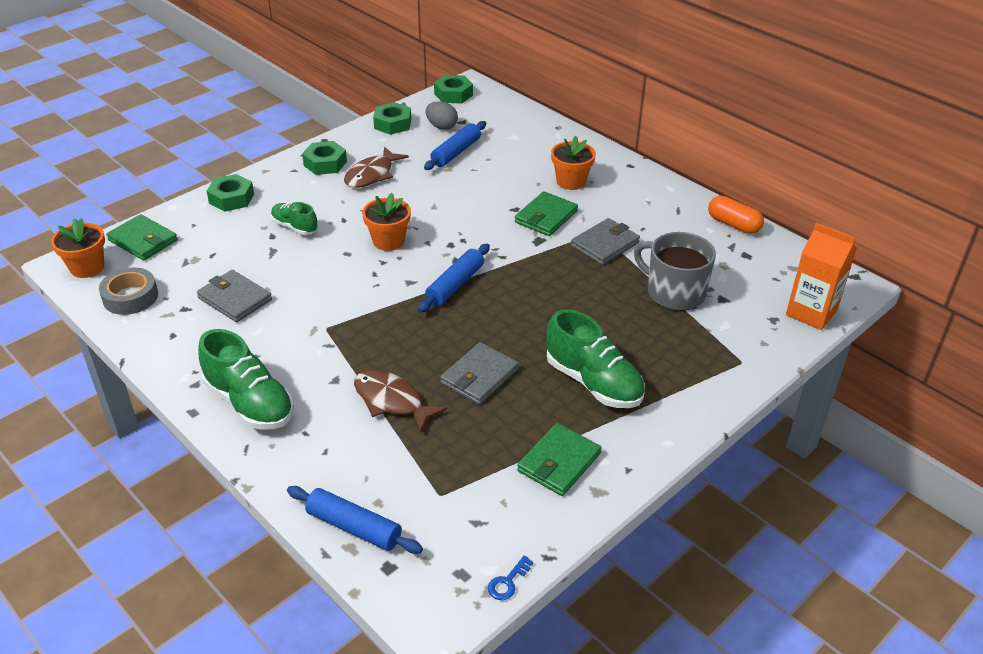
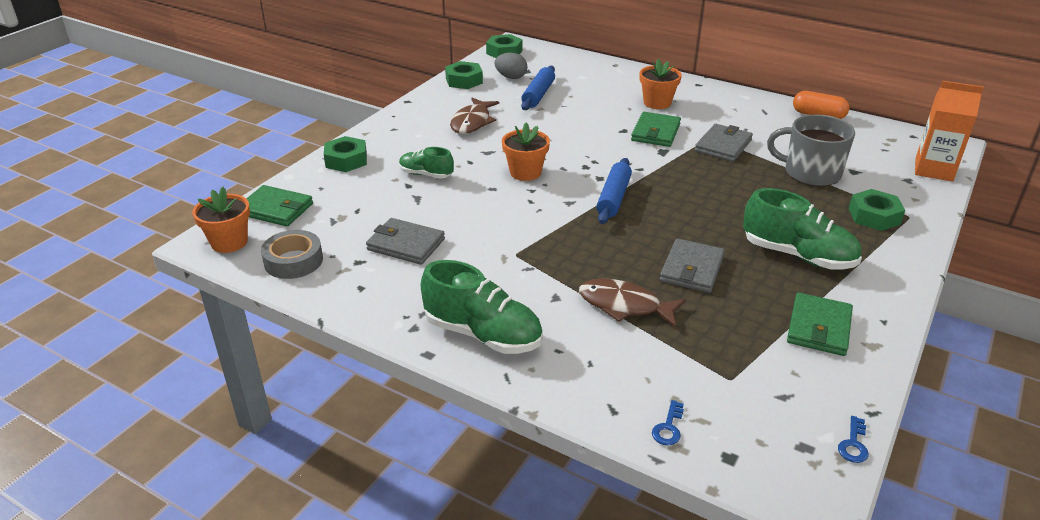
camera: 15 degrees left, 5 degrees down
(325, 163) = (421, 119): green nut -> green nut (874, 216)
(354, 527) = (668, 427): blue rolling pin -> blue key

